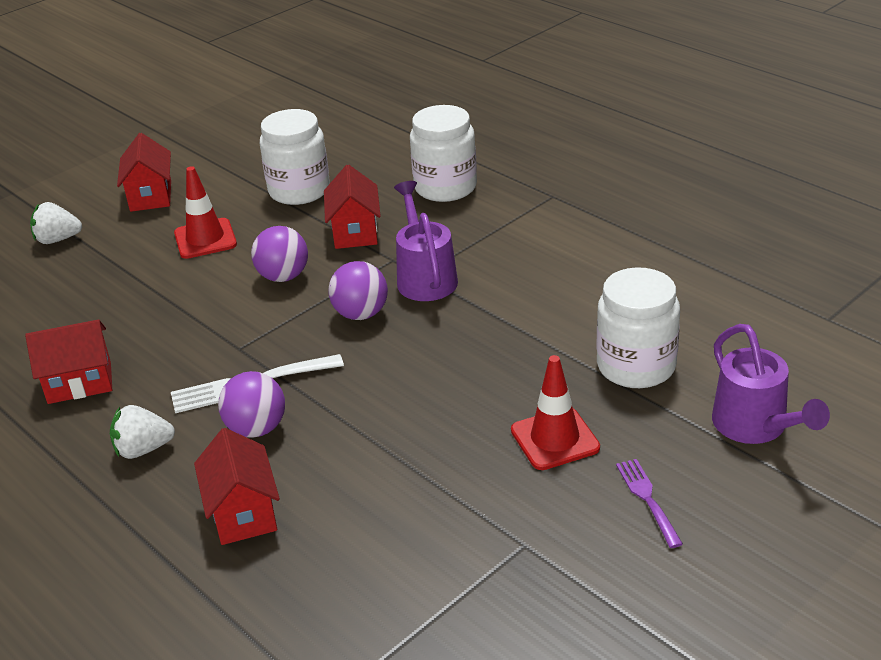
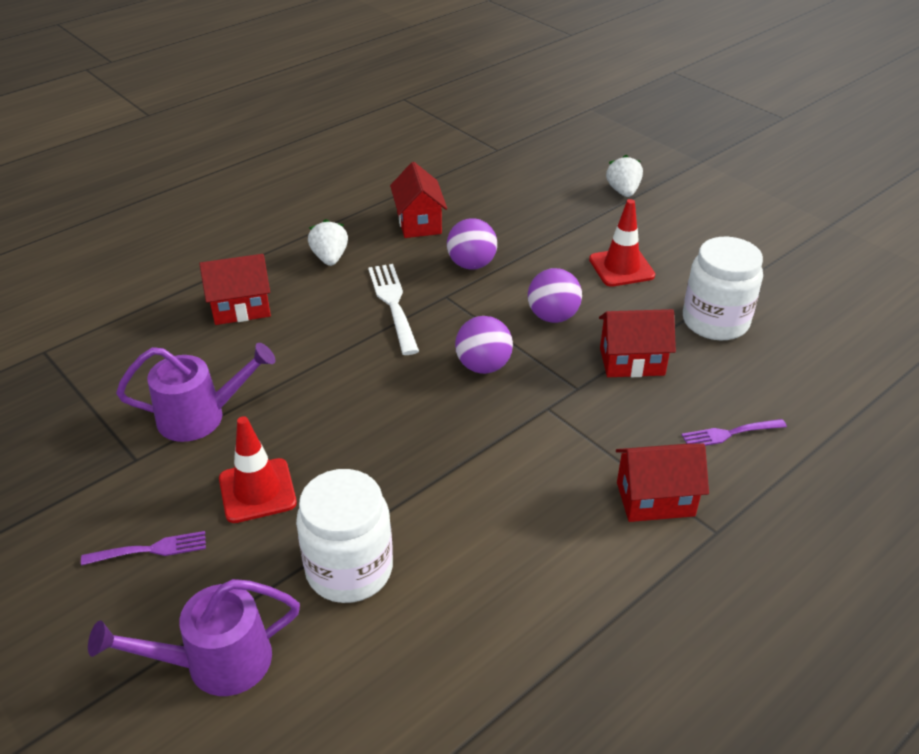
camera: 90 degrees right, 5 degrees up
(151, 196) = (699, 231): red house -> red house (655, 499)
(256, 429) = (335, 310): purple ball -> purple ball (471, 264)
(424, 277) = (542, 411): purple watering can -> purple watering can (202, 416)
(445, 187) = (730, 433): white jar -> purple fork

